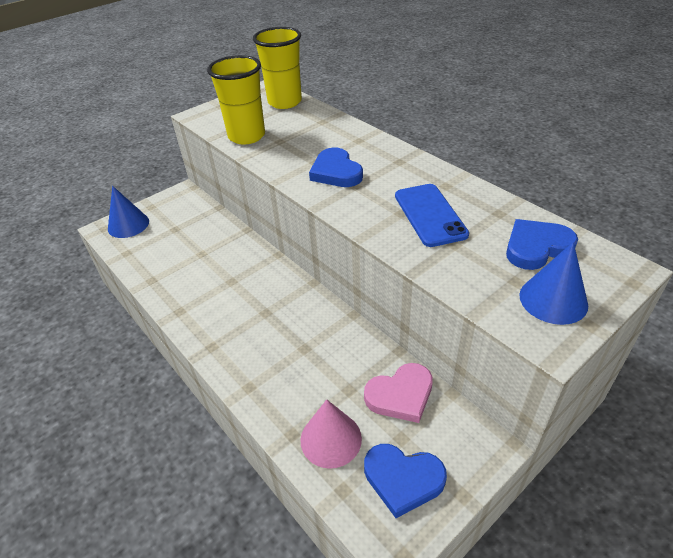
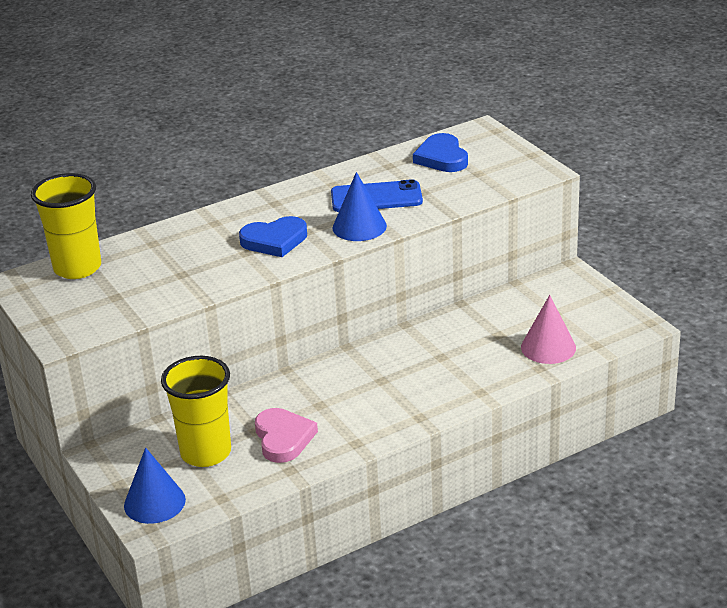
camera: 80 degrees left, 10 degrees down
(246, 136) = (153, 297): yellow cup -> yellow cup (206, 453)
(400, 395) = (511, 307): pink heart -> pink heart (283, 438)
(403, 479) = (591, 315): blue heart -> none
(553, 299) = (503, 162): blue cone -> blue cone (359, 227)

